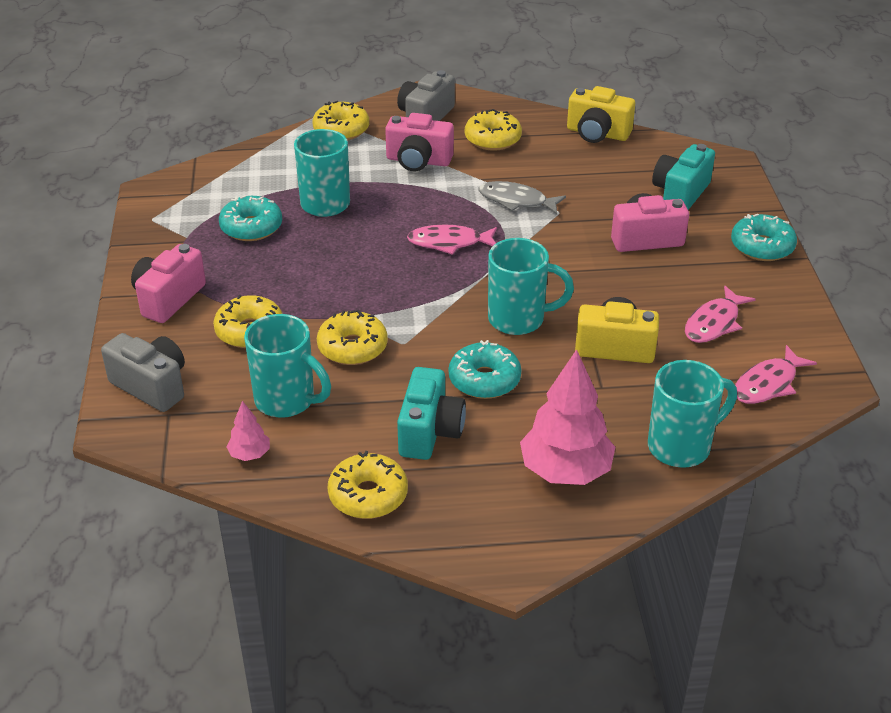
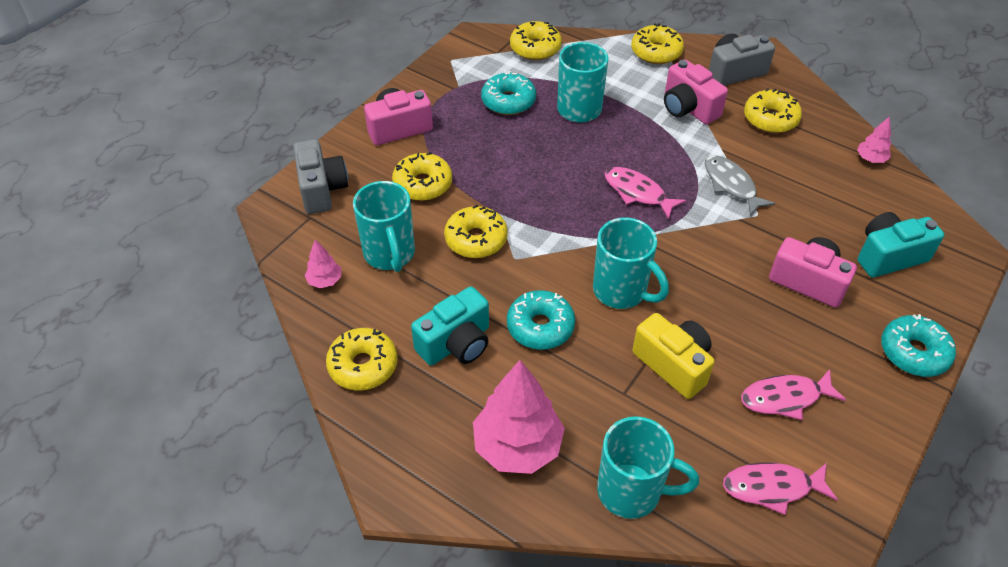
camera: 40 degrees right, 10 degrees up
(225, 173) = (535, 48): none -> yellow donut
(597, 133) = (870, 159): yellow camera -> pink tree

